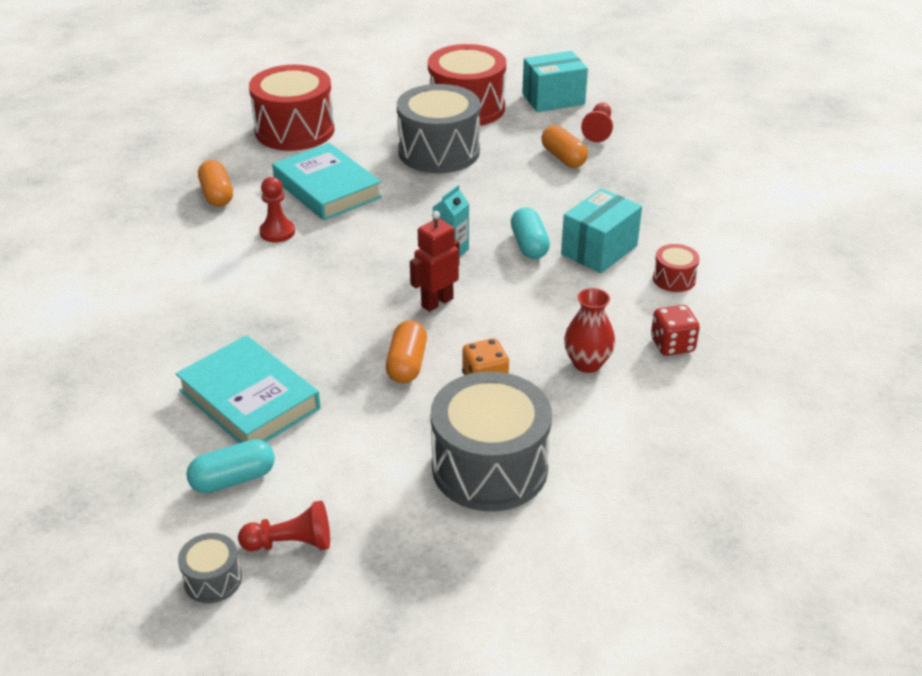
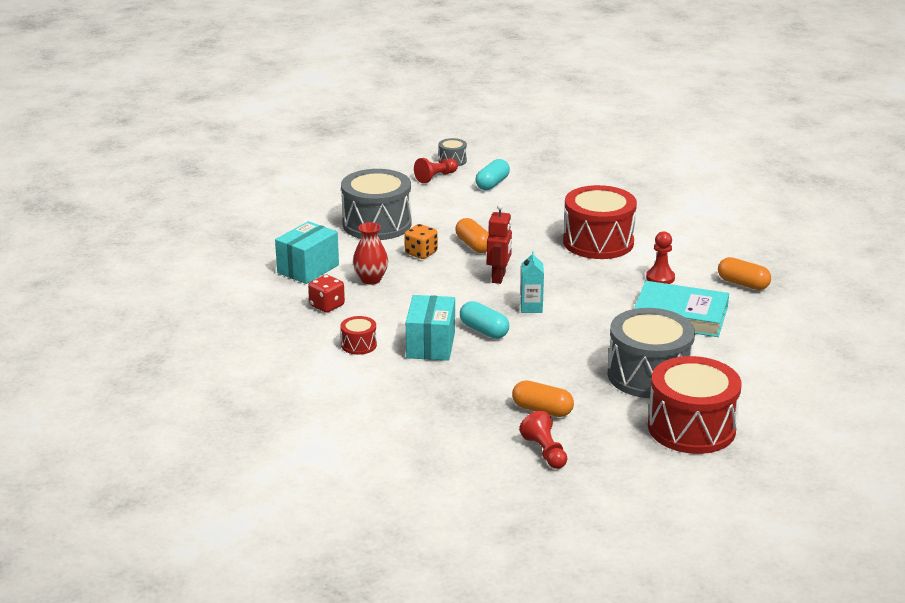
camera: 145 degrees right, 10 degrees down
(249, 399) = (532, 207): turquoise book -> none
(295, 130) = (787, 348): red drum -> red drum (598, 242)
(553, 99) = (629, 472): turquoise box -> turquoise box (308, 269)

